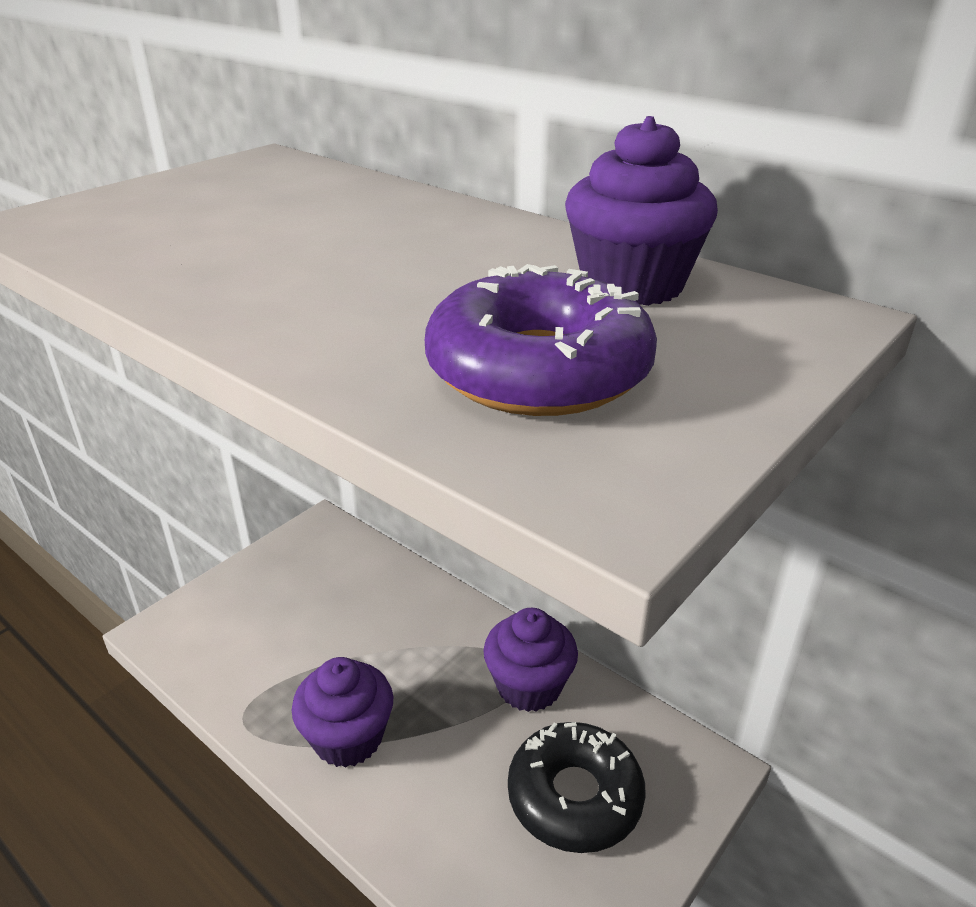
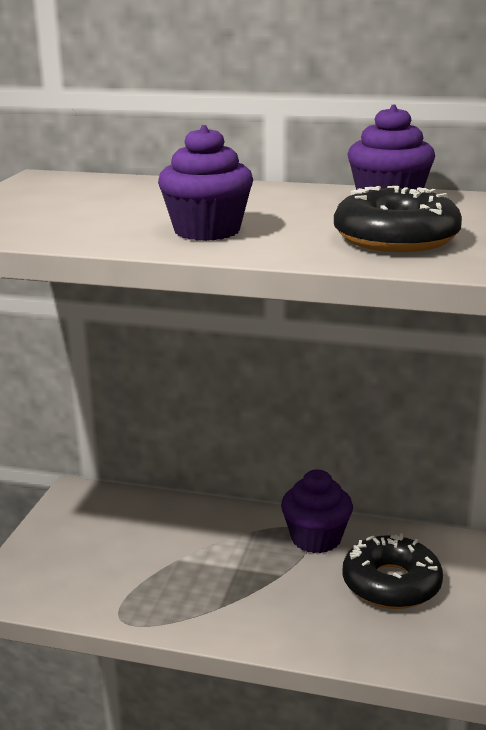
camera: 25 degrees left, 10 degrees down
(348, 738) = (213, 604): purple cupcake -> purple cupcake (207, 231)
(538, 370) = (396, 238): purple donut -> black donut

